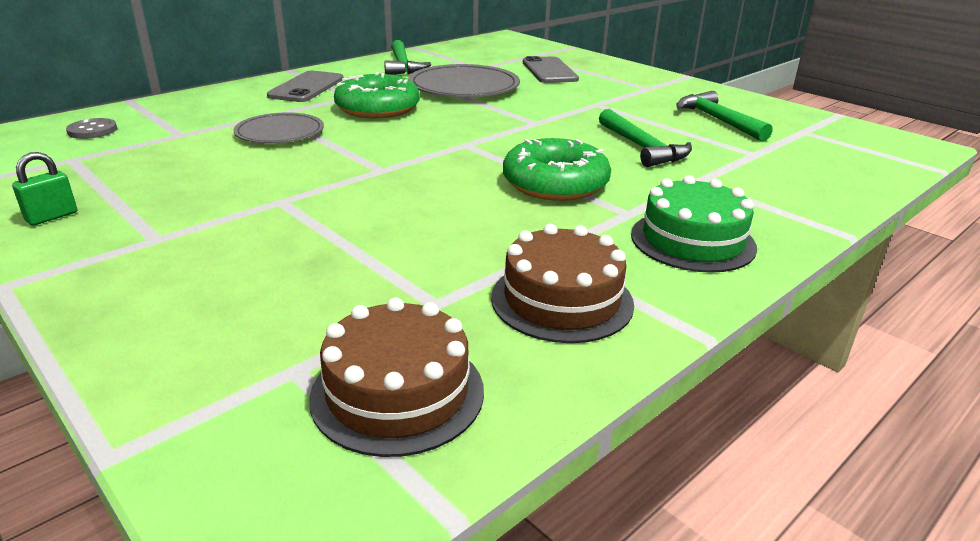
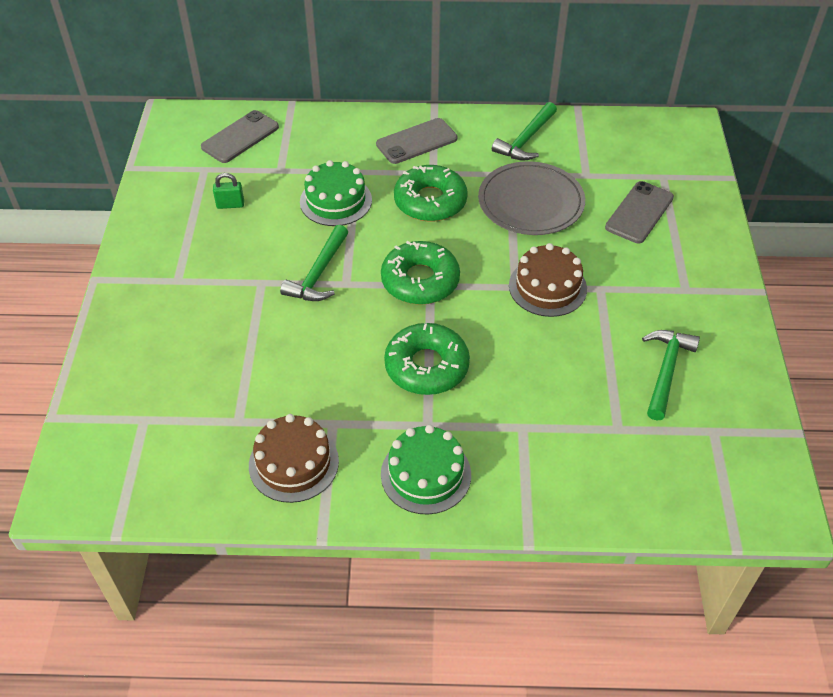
camera: 45 degrees right, 20 degrees up
(52, 217) = (152, 229): green padlock -> green padlock (230, 205)
(92, 130) = (240, 137): grey button -> grey phone
(280, 133) = (336, 201): grey plate -> green cake
(397, 393) = (163, 462): brown cake -> brown cake (547, 287)
(451, 145) = (420, 281): none -> green donut
(642, 148) = (544, 366): green hammer -> green hammer (318, 274)

